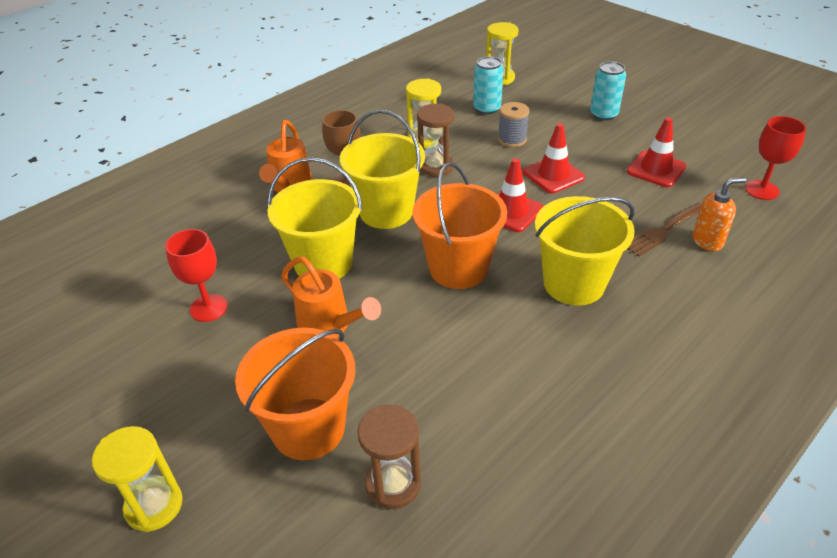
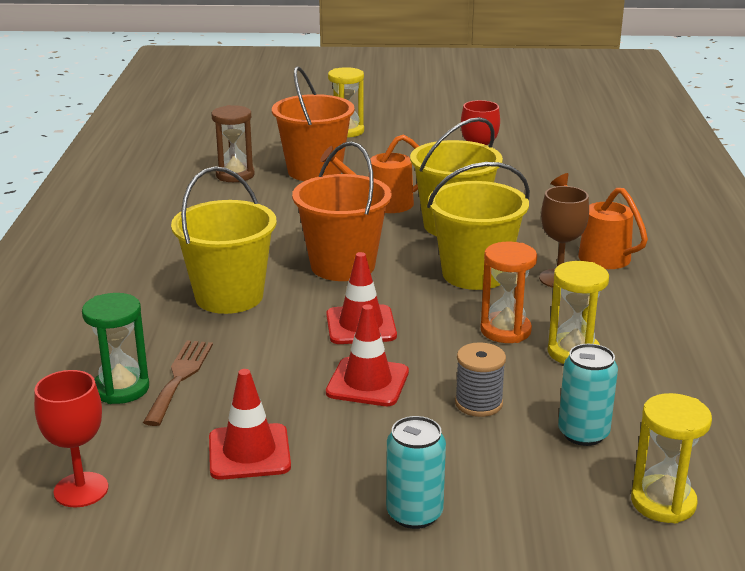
camera: 135 degrees right, 15 degrees down
(436, 167) = (505, 330): brown hourglass -> orange hourglass
(707, 241) = (121, 389): orange soap dispenser -> green hourglass

